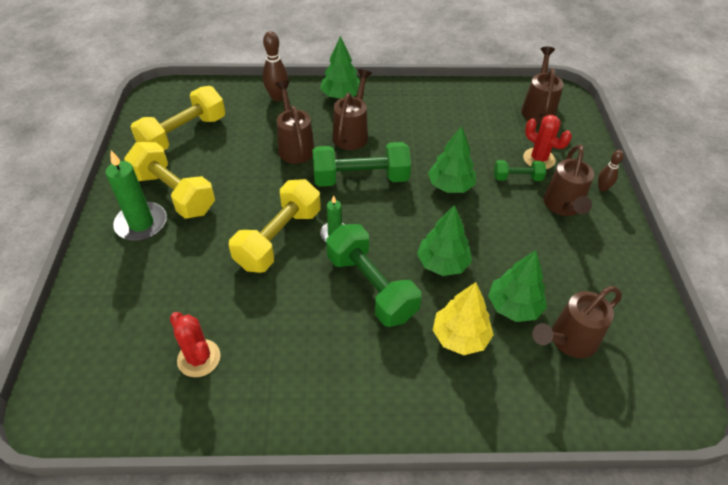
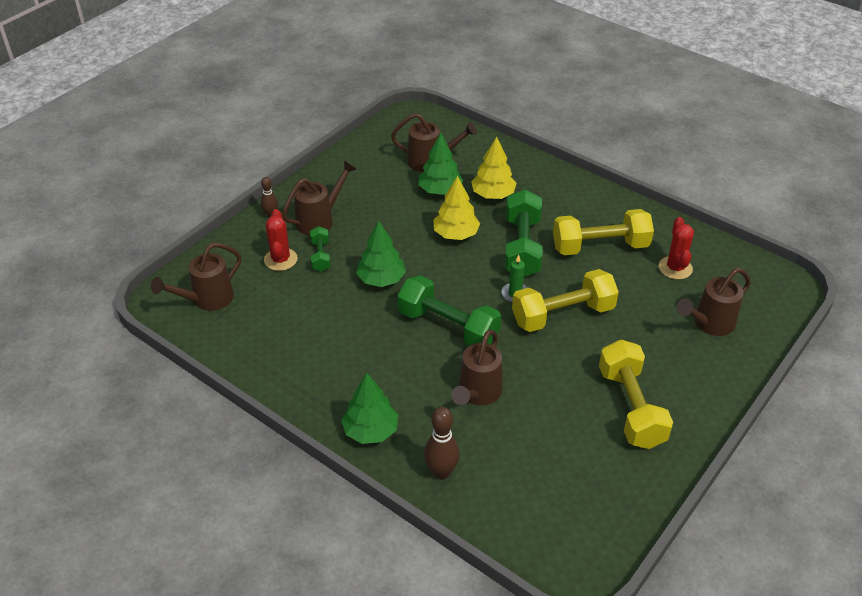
camera: 140 degrees left, 5 degrees down
(141, 223) = (676, 392): green candle -> none
(183, 134) = (583, 479): yellow dumbbell -> yellow dumbbell (600, 247)
(352, 134) = (409, 376): brown watering can -> brown watering can (709, 324)
(442, 263) = (455, 234): green tree -> yellow tree
(517, 178) = (320, 256): green dumbbell -> green dumbbell turned 45 degrees clockwise

